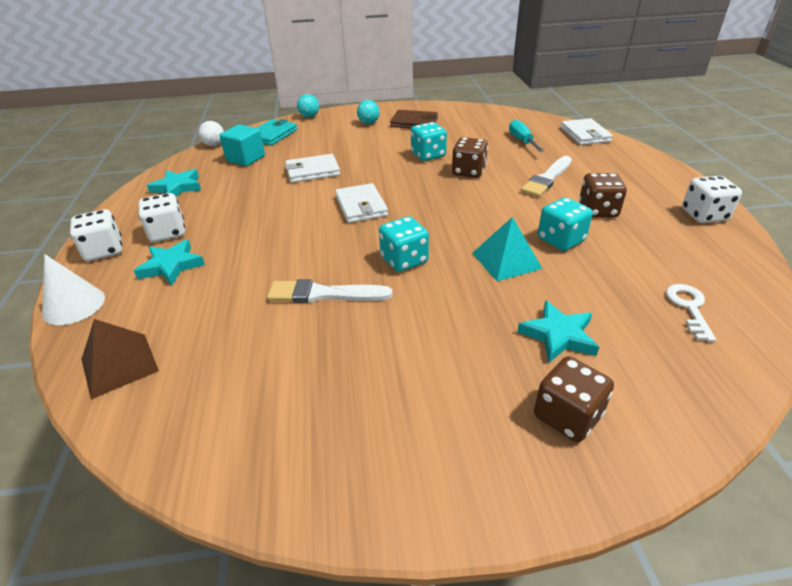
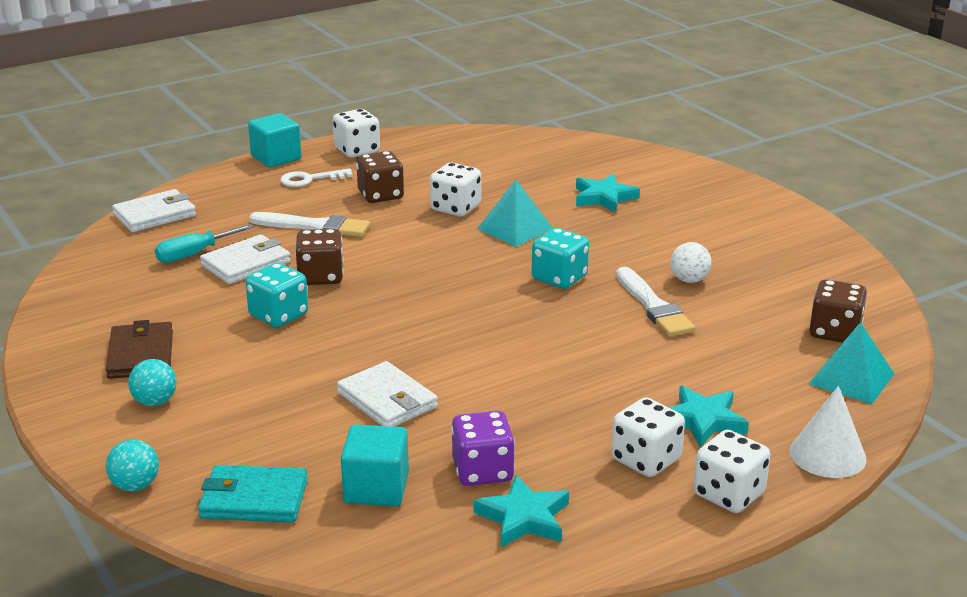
camera: 115 degrees left, 10 degrees down
(119, 364) = (851, 378): brown pyramid -> turquoise pyramid
(214, 145) = (333, 558): white ball -> white ball (689, 280)
(224, 184) = (482, 471): none -> purple dice
(361, 206) = (466, 331): white wallet -> white wallet (246, 264)
(560, 240) = (455, 208): turquoise dice -> white dice
(567, 416) = (683, 189): brown dice -> brown dice (834, 332)
(685, 179) = (276, 158): none -> turquoise cube
(689, 307) = (522, 156): white key -> white key (309, 179)

